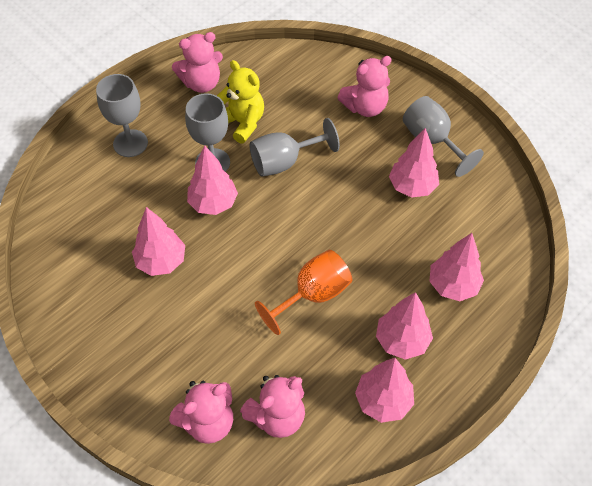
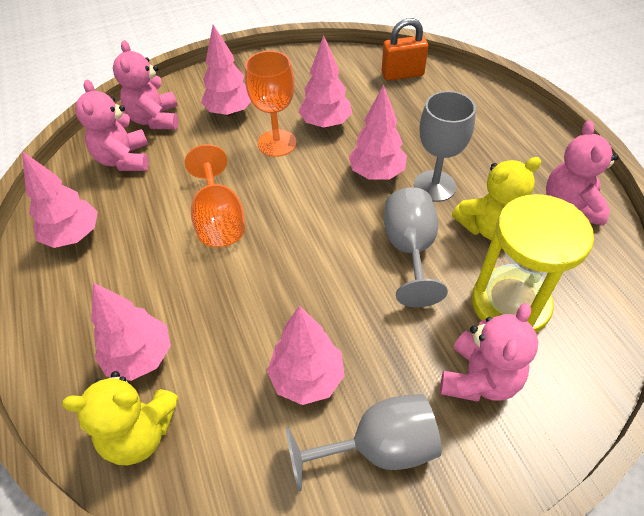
camera: 115 degrees right, 5 degrees down
(63, 222) = (402, 74): none -> orange padlock
(130, 143) = (486, 130): grey goblet -> none
(203, 291) = (277, 143): none -> orange goblet
(304, 102) = (510, 304): none -> yellow hourglass
(365, 107) = (479, 379): pink teddy bear -> pink teddy bear turned 150 degrees counterclockwise
(402, 340) = (116, 275): pink tree -> pink tree (230, 112)
(497, 258) = (140, 433): none -> yellow teddy bear

